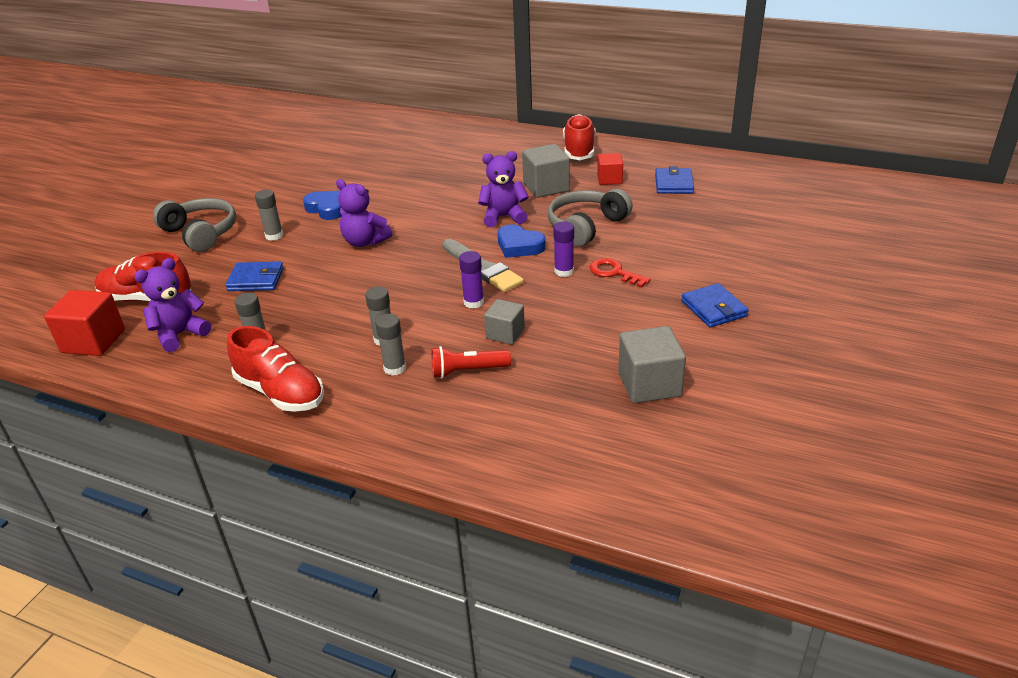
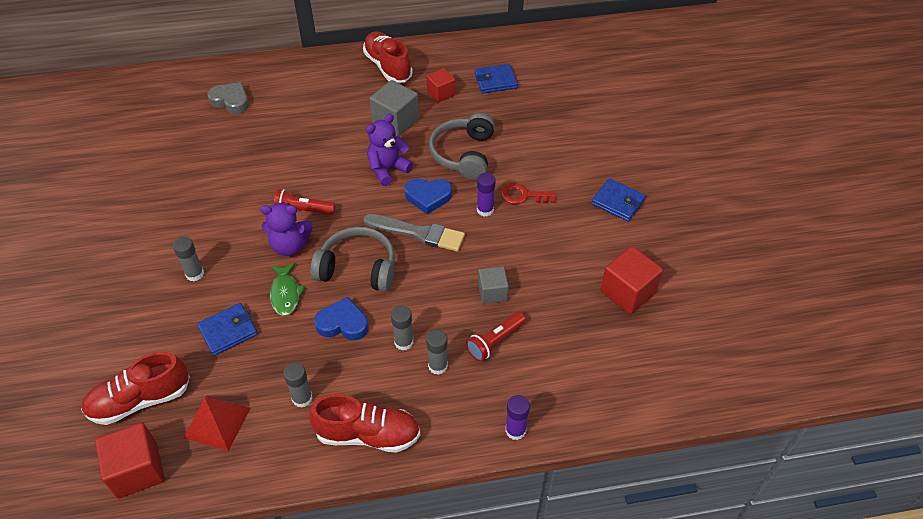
camera: 35 degrees left, 15 degrees up
(180, 334) = (217, 422): purple teddy bear -> red pyramid
(201, 233) = (114, 301): grey headphones -> grey headphones (358, 268)
(326, 271) = (285, 294): none -> green fish
(327, 209) = (216, 221): blue heart -> blue heart (343, 323)
(401, 223) = (303, 210): none -> red flashlight
(422, 140) = (231, 101): none -> grey heart
(473, 302) = (442, 272): purple glue stick -> purple glue stick (515, 430)
(649, 384) = (627, 292): grey cube -> red cube
(674, 184) = (495, 81): blue wallet -> blue wallet turned 75 degrees counterclockwise

